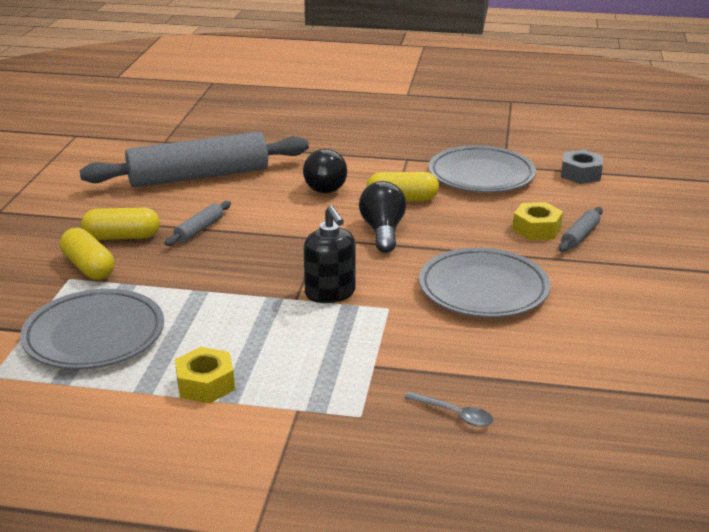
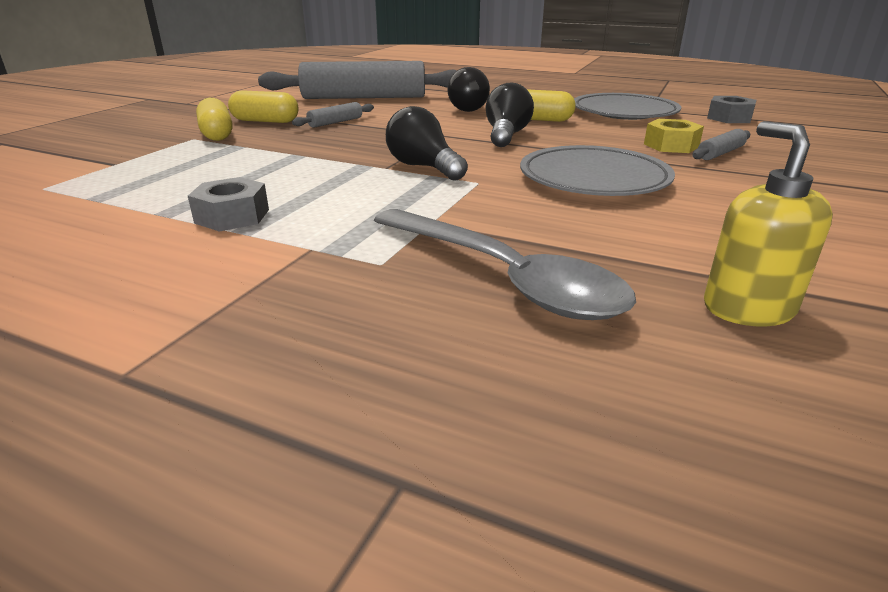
camera: 15 degrees right, 0 degrees up
(94, 335) = (168, 172): grey plate -> none
(205, 384) = (232, 216): yellow nut -> grey nut
(330, 293) = (423, 167): black soap dispenser -> black light bulb
(455, 414) = (504, 277): grey spoon -> grey spoon, size x2.49
(618, 414) = (747, 308): none -> yellow soap dispenser

